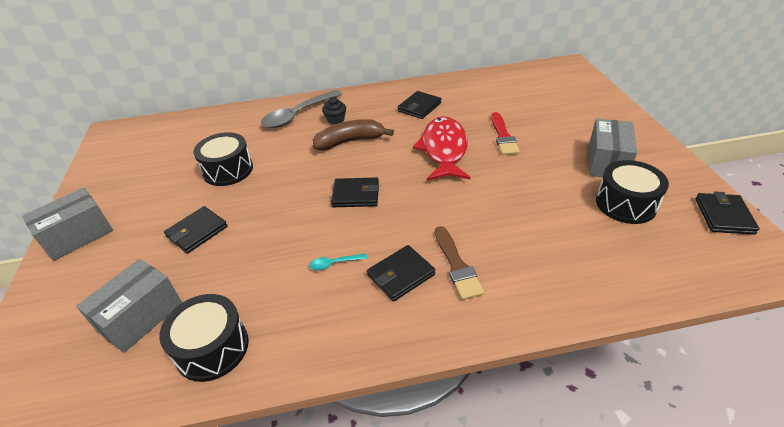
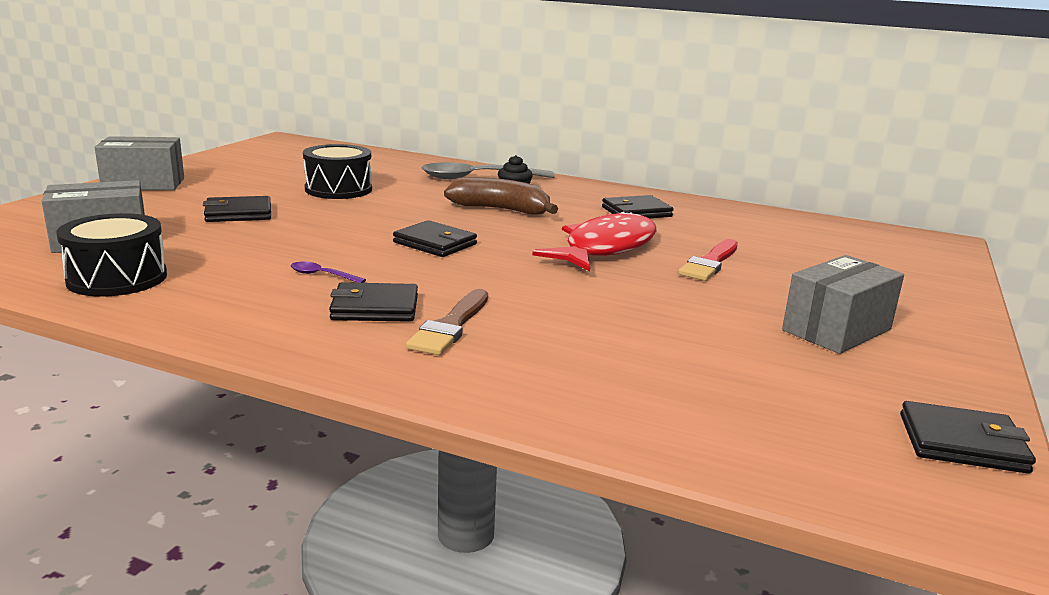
camera: 30 degrees right, 20 degrees down
(334, 264) = (322, 275): turquoise spoon -> purple spoon
(626, 204) = (795, 371): black drum -> none
(723, 216) = (962, 443): black wallet -> black wallet turned 60 degrees clockwise

